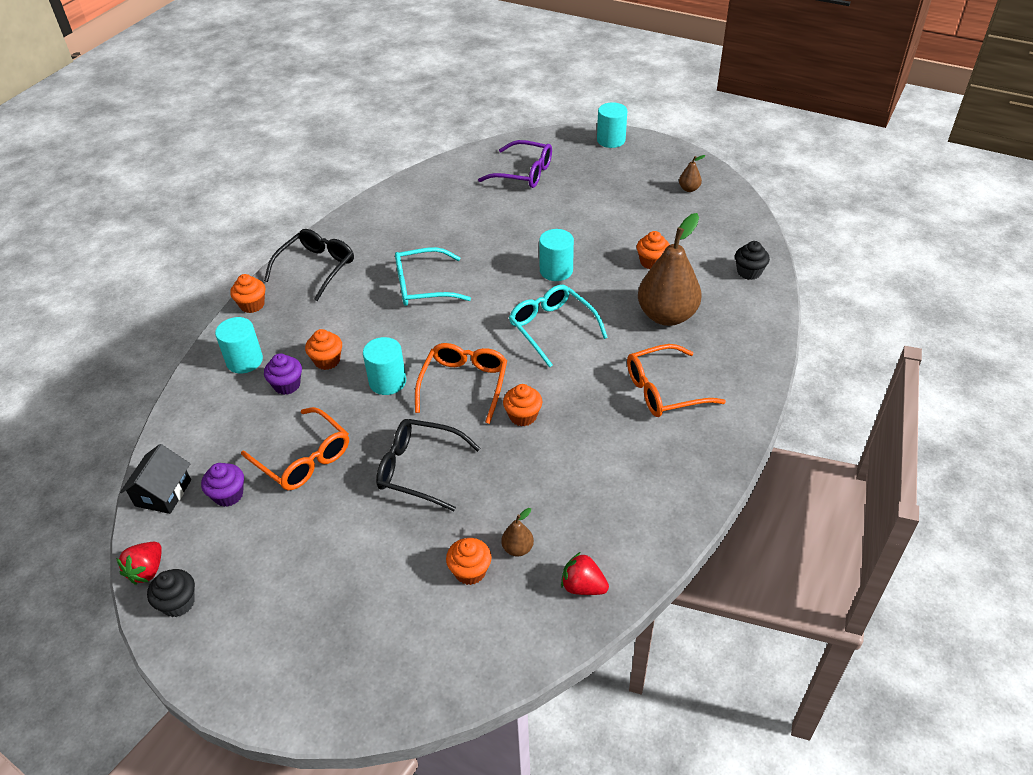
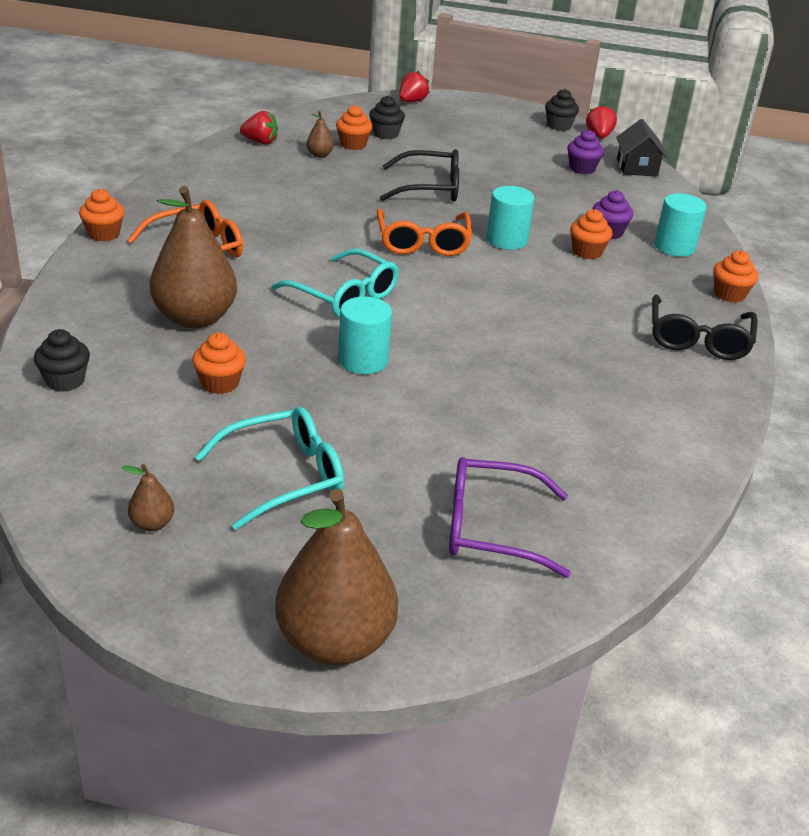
camera: 160 degrees right, 10 degrees down
(303, 458) = (540, 189): orange glasses -> none
(341, 699) = (412, 101): none -> red strawberry
(419, 596) = (385, 134): none -> black cupcake
(423, 286) = (537, 328): turquoise glasses -> turquoise glasses (283, 476)
(523, 416) = (348, 224): orange cupcake -> orange cupcake (104, 234)
(611, 140) = (334, 641): turquoise cylinder -> brown pear

